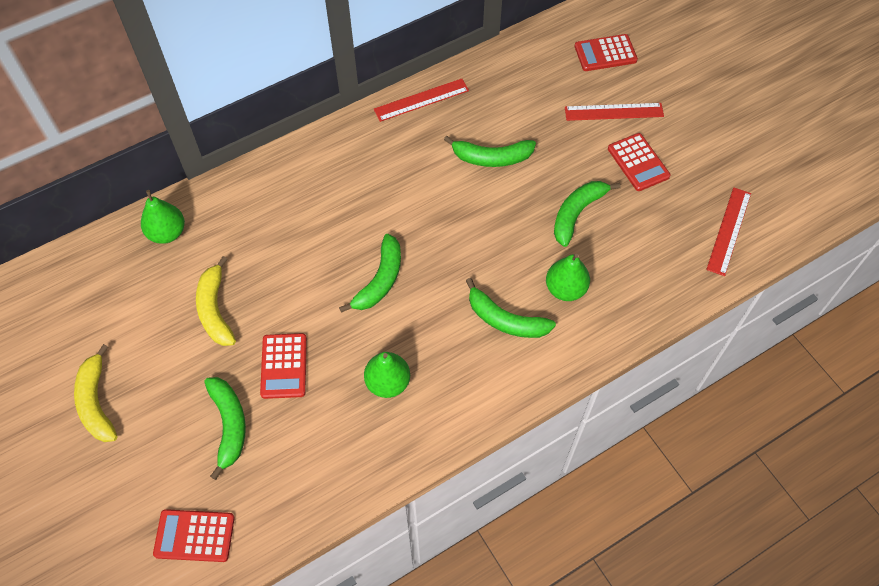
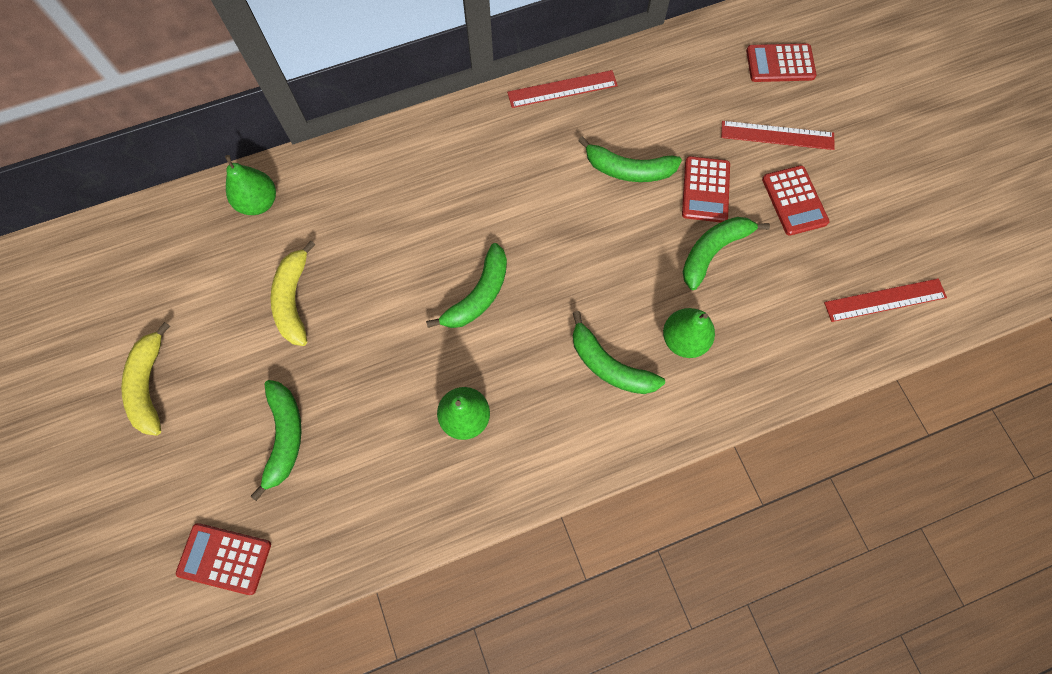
camera: 10 degrees right, 10 degrees up
(284, 366) = (356, 378): red calculator -> red calculator (705, 190)
(729, 231) = (885, 300): red ruler -> red ruler turned 45 degrees clockwise

